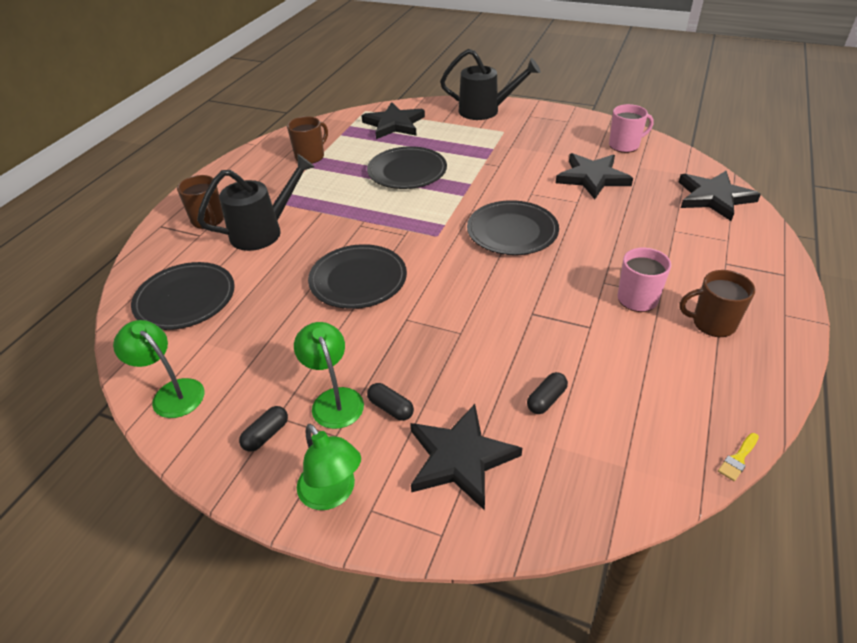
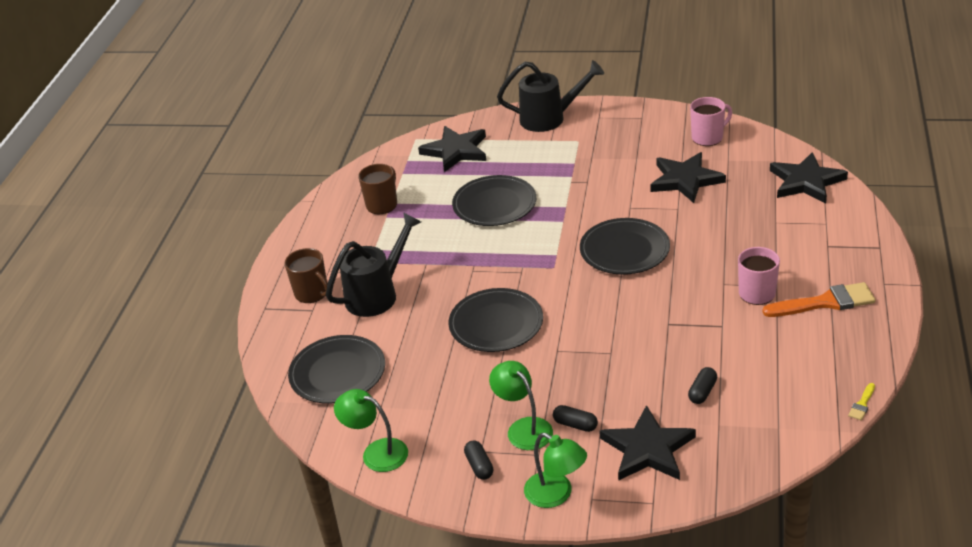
camera: 10 degrees left, 5 degrees down
(266, 435) = (479, 466): black capsule -> black capsule turned 45 degrees counterclockwise
(712, 323) = (825, 302): brown mug -> orange brush

